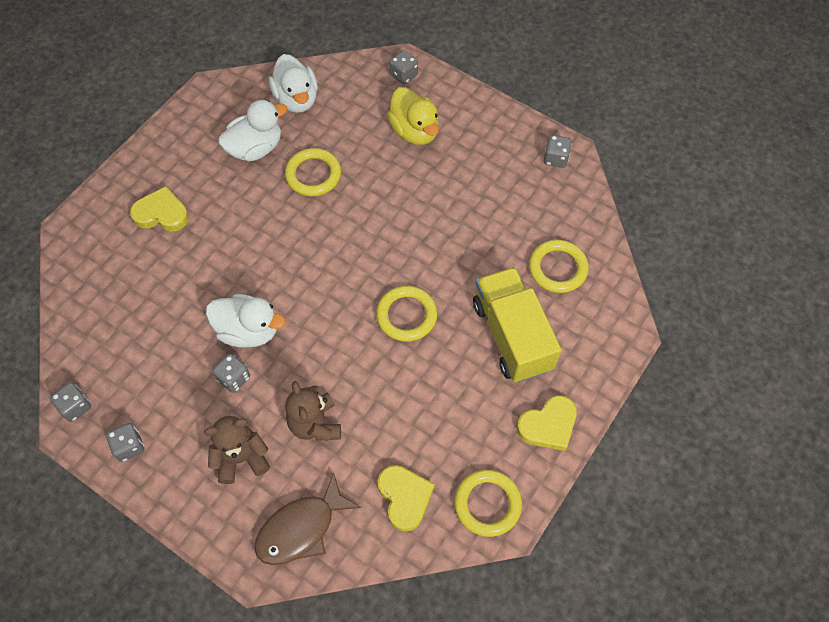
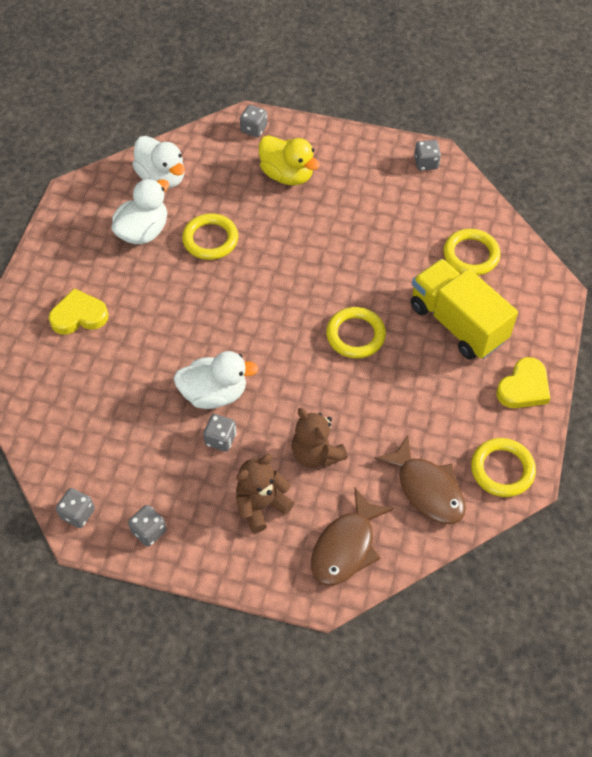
camera: 20 degrees left, 5 degrees down
(404, 497) = (427, 489): yellow heart -> brown fish

